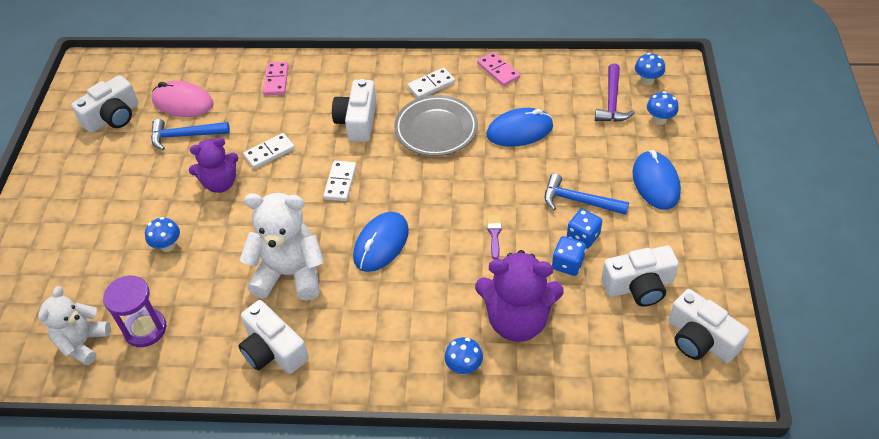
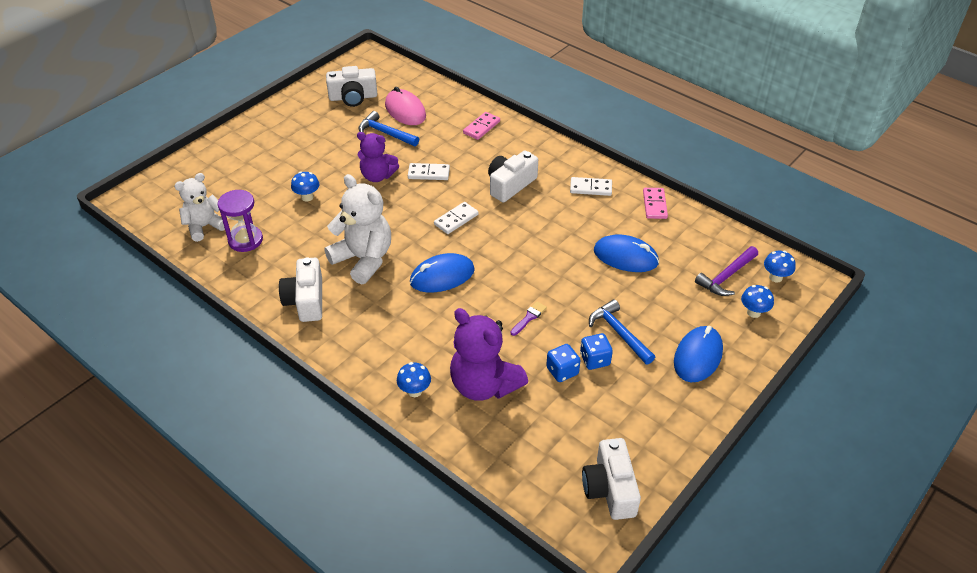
camera: 35 degrees right, 5 degrees down
(436, 129) = (562, 221): grey plate -> none
(639, 286) = (601, 421): white camera -> none

